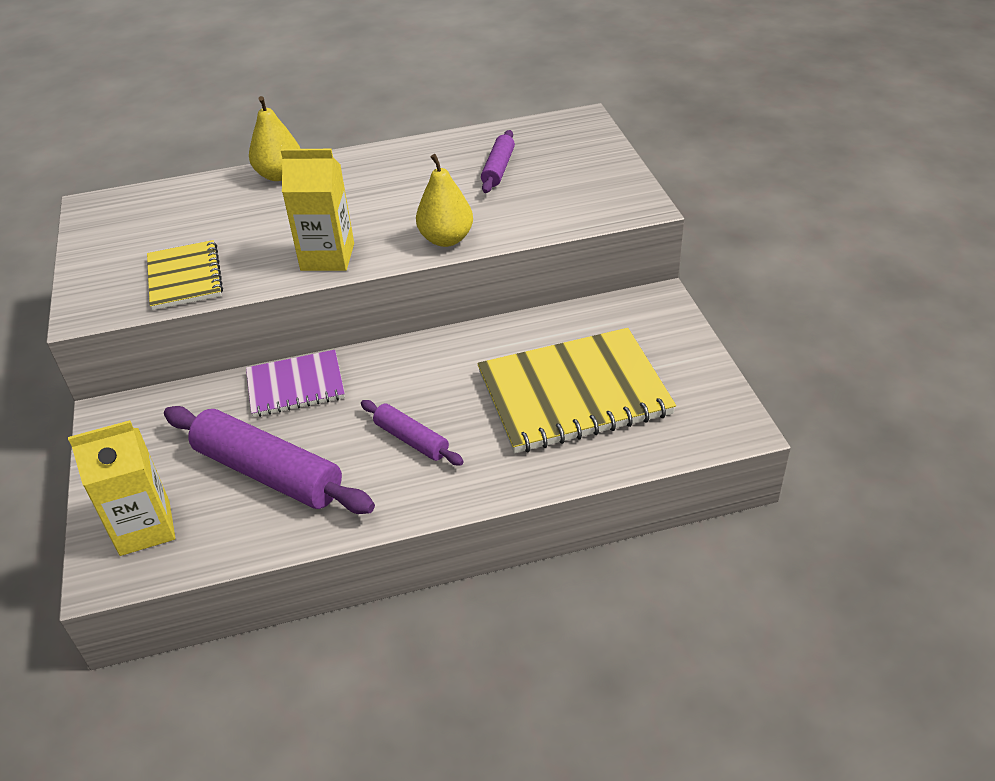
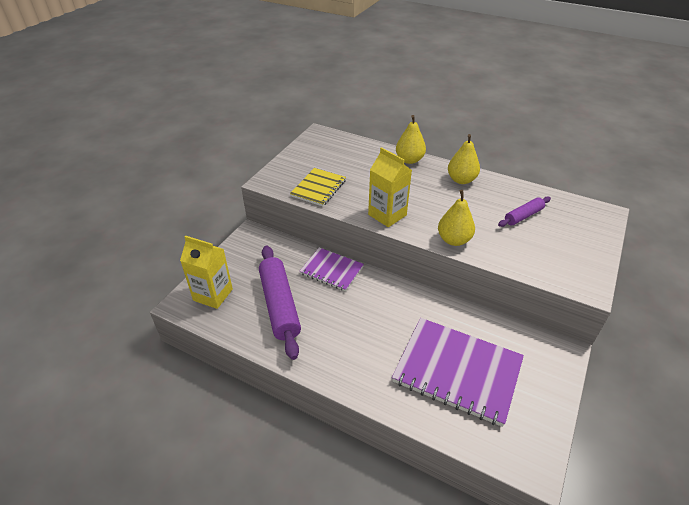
camera: 40 degrees right, 0 degrees up
(378, 165) = (461, 180): none -> yellow pear
(411, 439) = (353, 335): purple rolling pin -> none
(573, 393) = (457, 371): yellow notebook -> purple notebook

